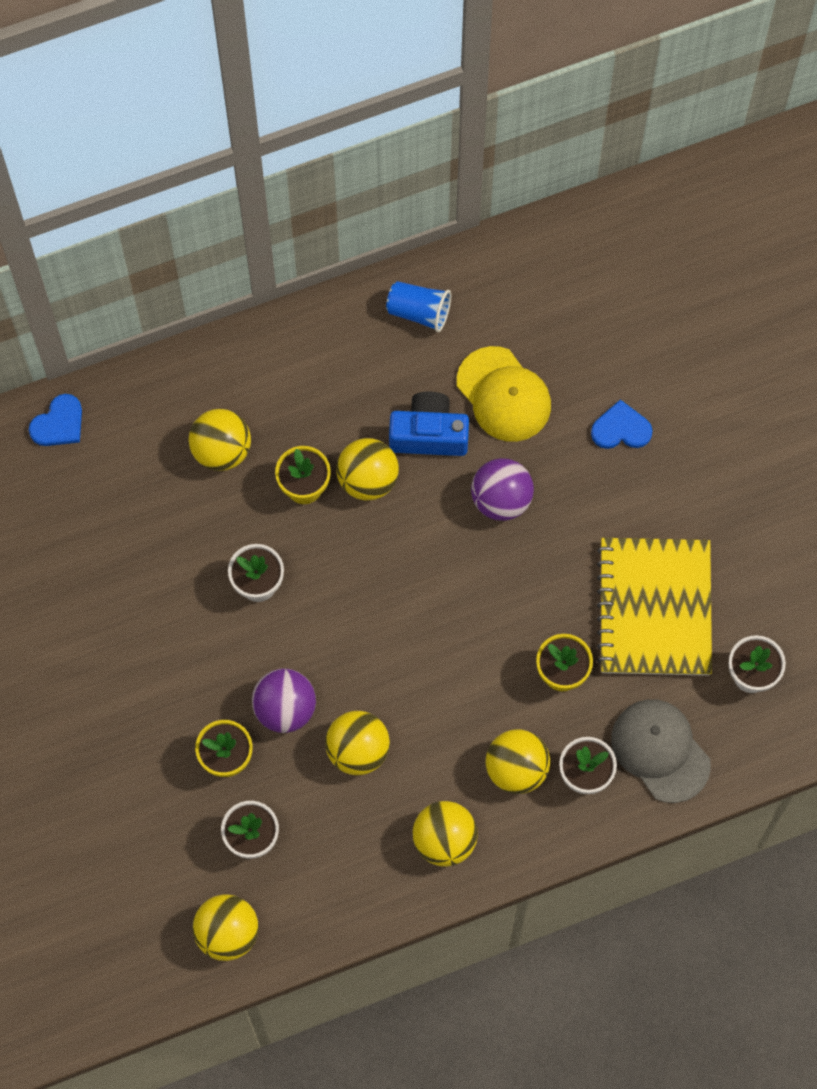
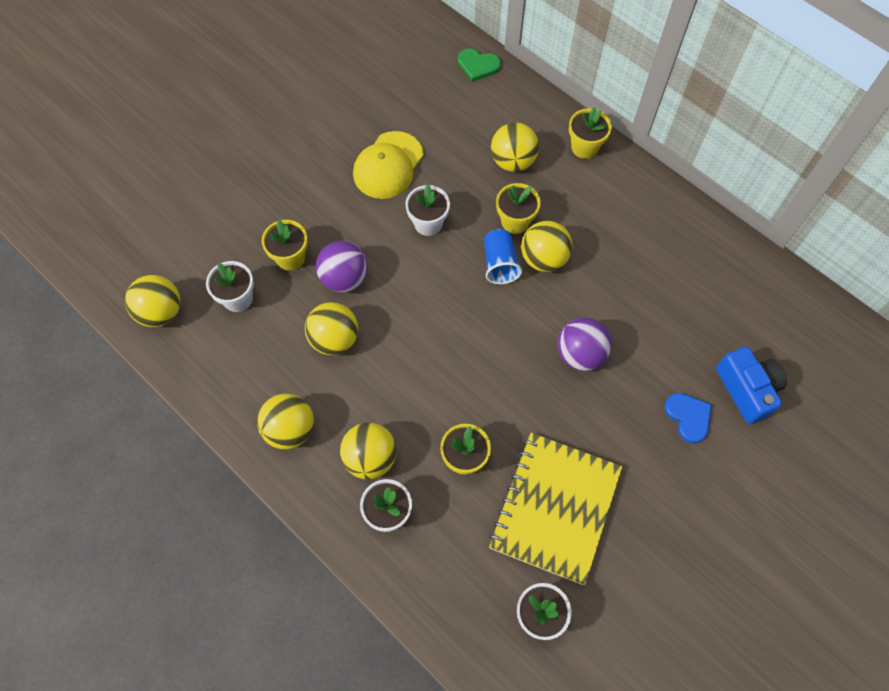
camera: 65 degrees right, 5 degrees down
(59, 423) = (478, 65): blue heart -> green heart
(243, 361) = (584, 147): none -> yellow flower pot
(419, 312) = (690, 237): blue cup -> blue cup (499, 263)
(429, 434) = (601, 283): blue camera -> blue camera (747, 389)
(503, 394) = (663, 320): yellow cap -> yellow cap (388, 165)
(654, 608) = (555, 508): yellow notebook -> yellow notebook turned 45 degrees counterclockwise
(660, 751) = (437, 566): grey cap -> none

